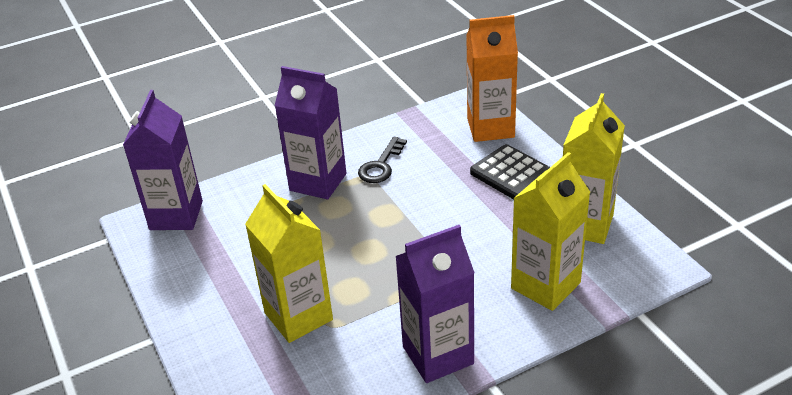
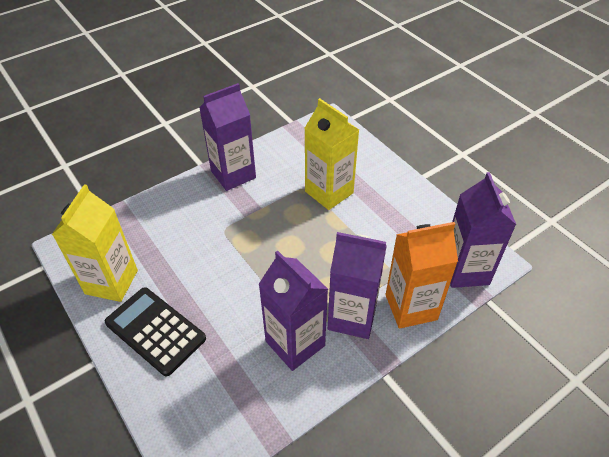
camera: 170 degrees right, 10 degrees up
(381, 165) = (295, 343): black key -> purple carton
(490, 128) = (179, 412): orange carton -> orange carton (411, 307)
(545, 285) = (156, 225): yellow carton -> none

